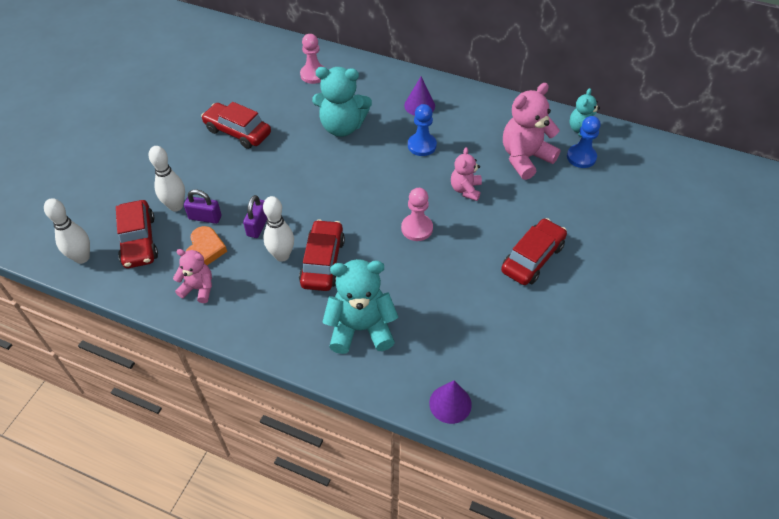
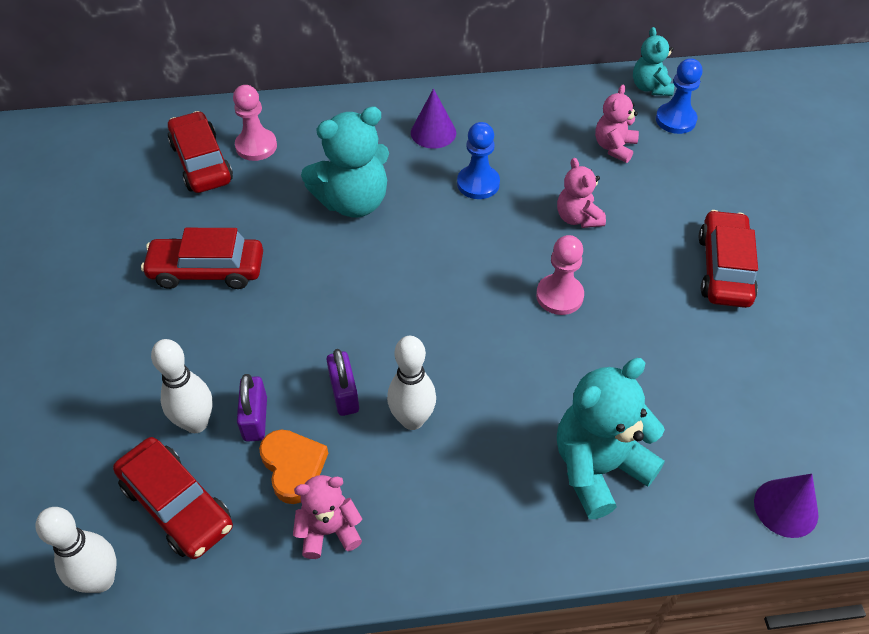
camera: 30 degrees left, 0 degrees up
(205, 217) = (255, 419): purple padlock -> purple padlock turned 75 degrees counterclockwise
(323, 262) = (475, 400): red car -> red car (202, 162)
(525, 158) = (614, 147): pink teddy bear -> pink teddy bear, size x0.58

